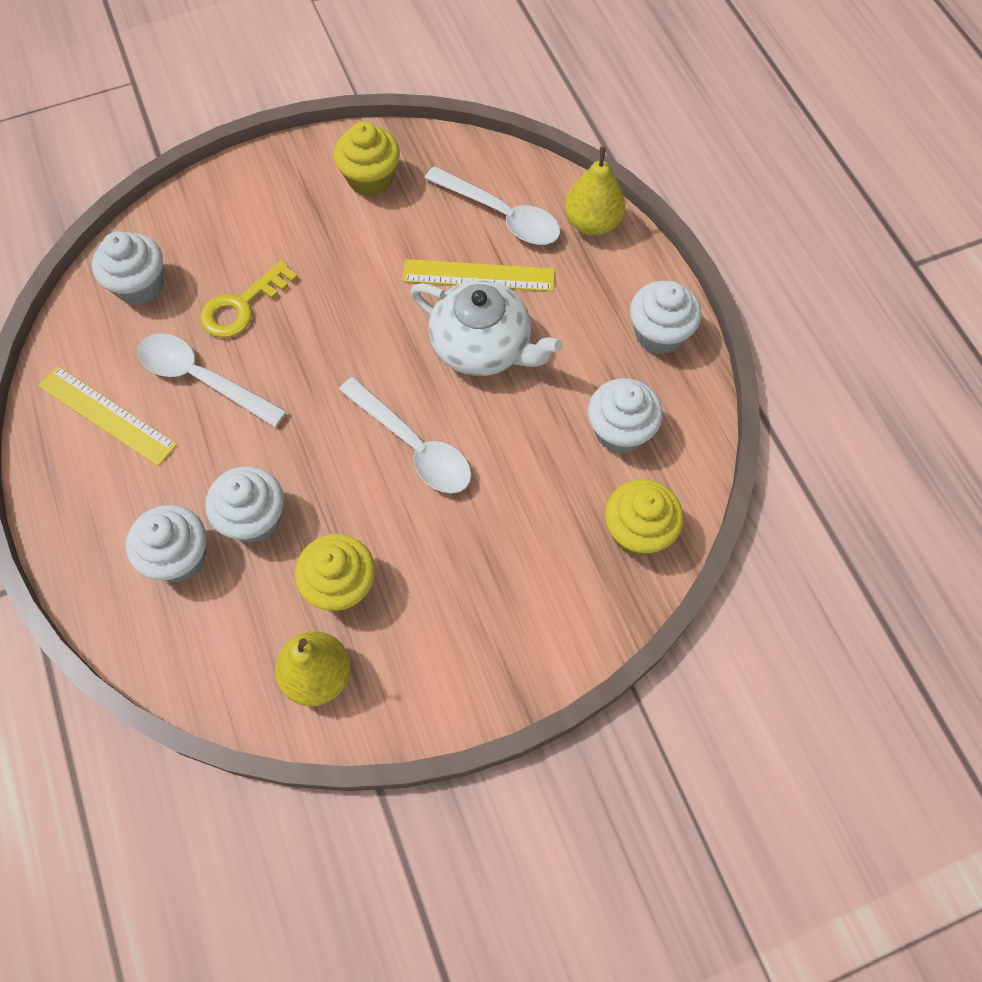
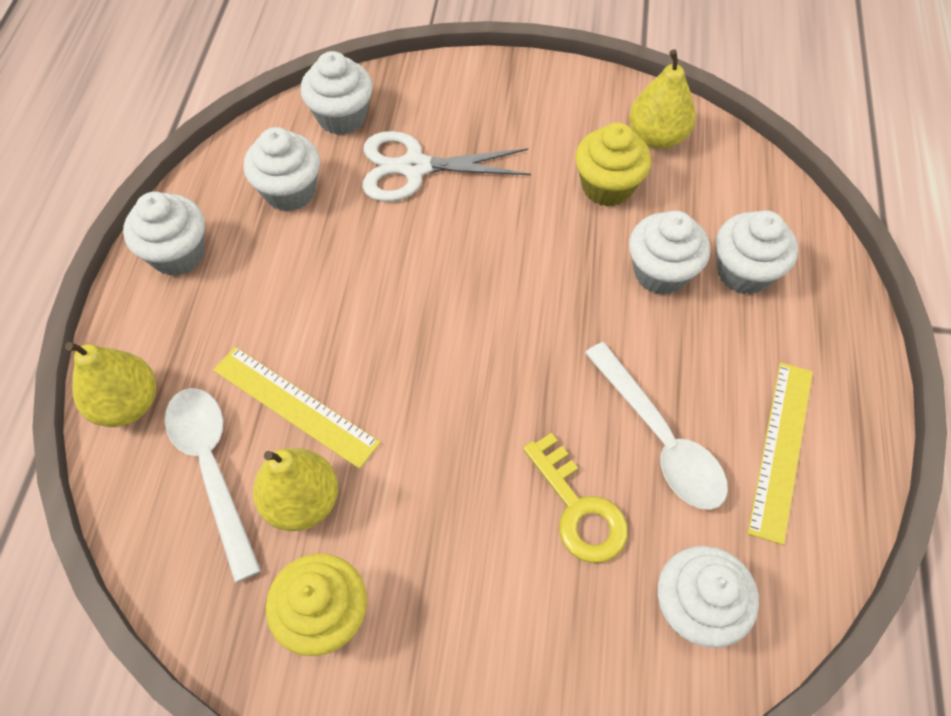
camera: 150 degrees left, 5 degrees down
(107, 415) = (781, 449): yellow ruler -> yellow ruler turned 45 degrees clockwise
(242, 306) = (578, 509): yellow key -> yellow key turned 75 degrees clockwise
(413, 446) = (479, 265): white spoon -> none
(429, 225) = (302, 501): none -> yellow pear
(483, 346) = (349, 326): white teapot -> none
(531, 512) = (414, 167): none -> white scissors
(638, 532) = (342, 117): yellow cupcake -> white cupcake

